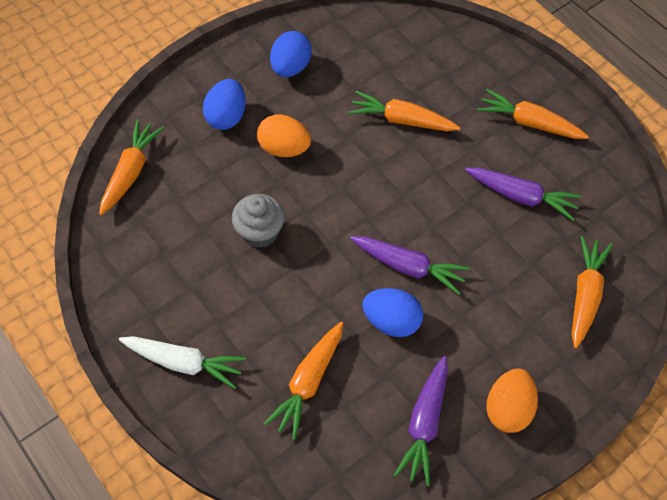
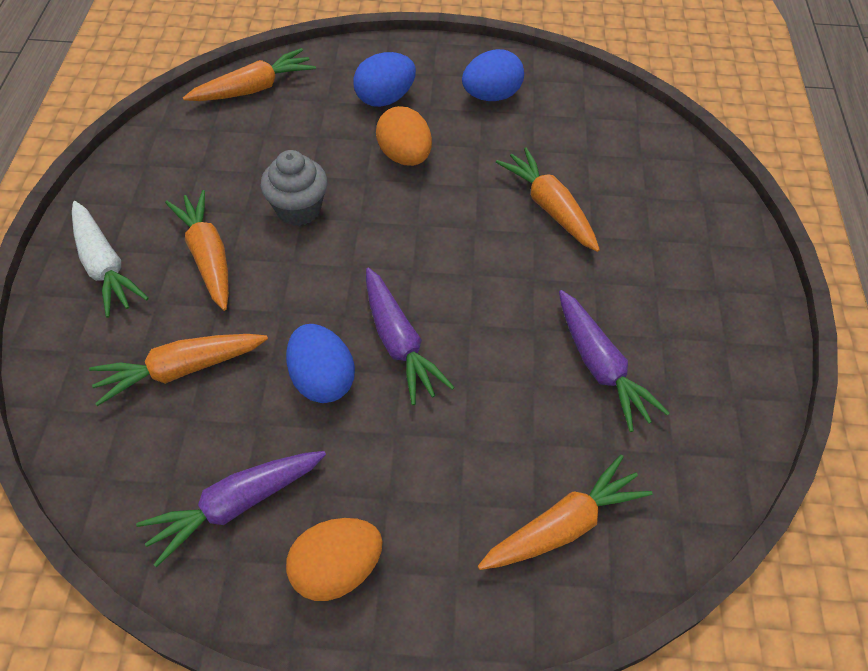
camera: 40 degrees right, 5 degrees down
(529, 123) = (692, 302): orange carrot -> orange carrot (207, 256)

